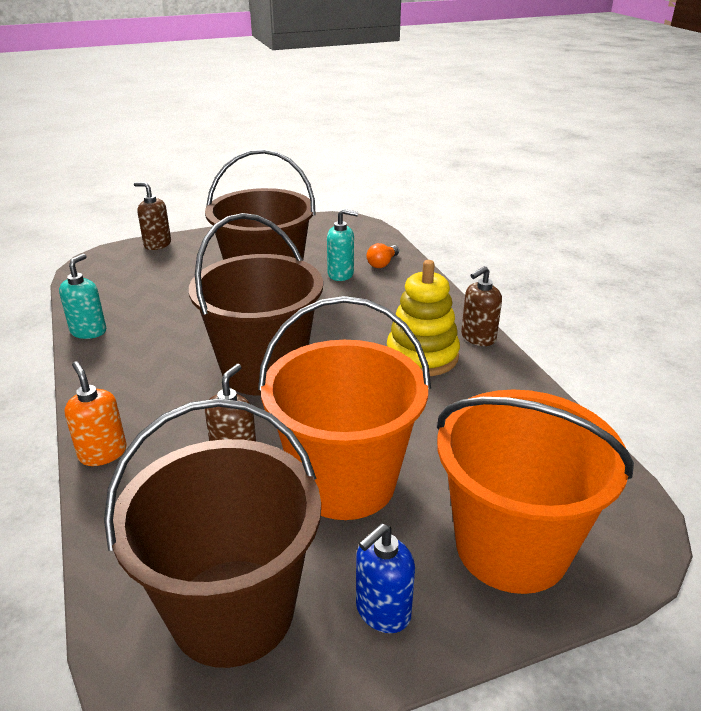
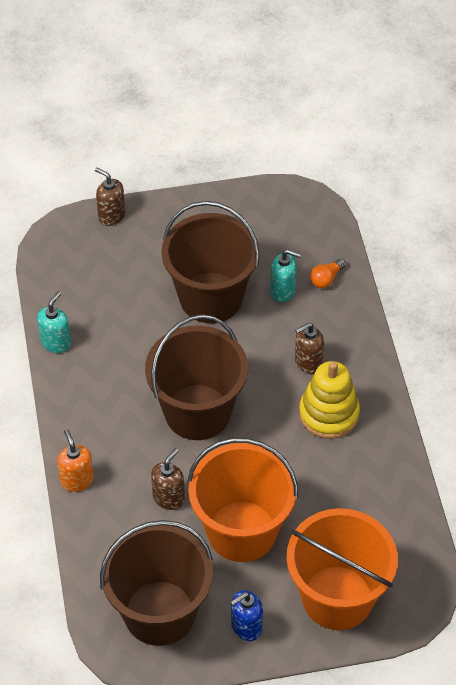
camera: 10 degrees right, 20 degrees up
(478, 338) = (382, 398): brown soap dispenser -> brown soap dispenser (308, 363)

